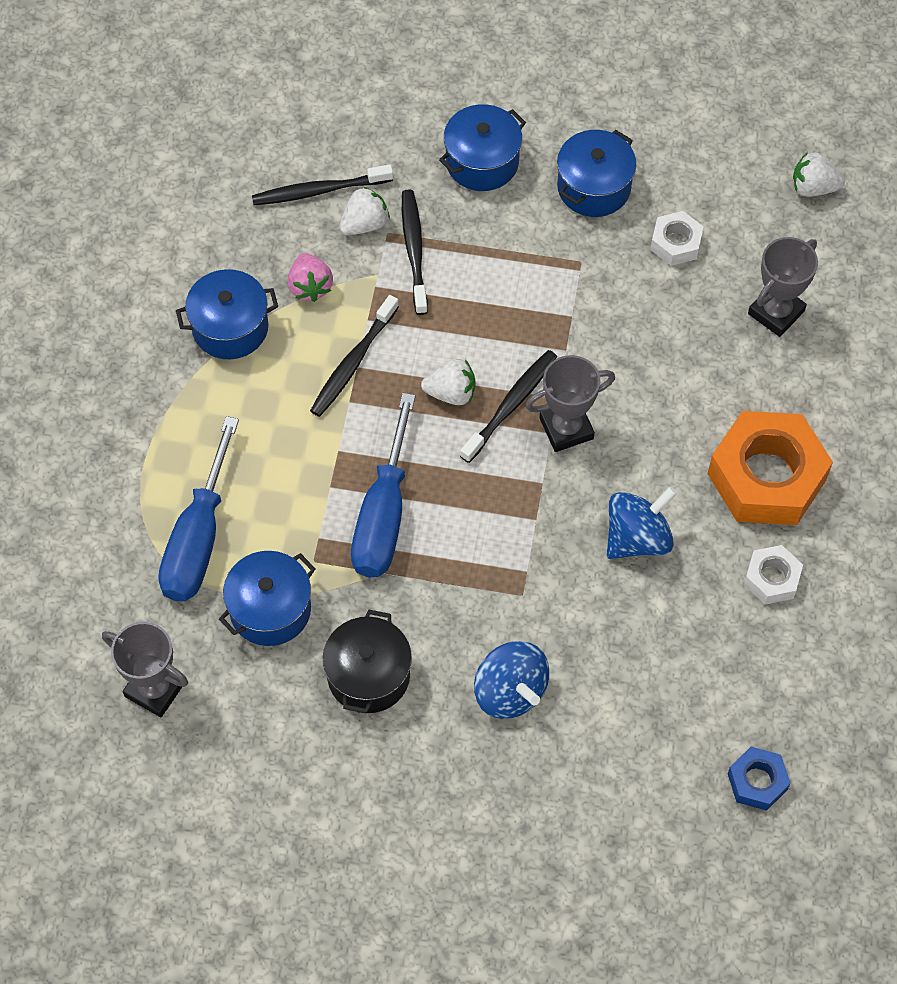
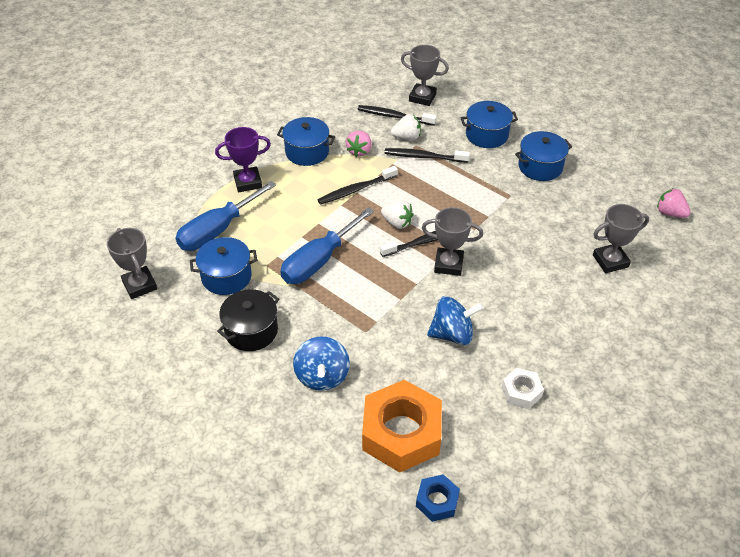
camera: 30 degrees right, 15 degrees down
(179, 430) = (248, 182): none -> purple trophy
(338, 130) = (422, 97): none -> grey trophy
(414, 250) = (424, 157): black toothbrush -> black toothbrush turned 105 degrees counterclockwise
(676, 243) = (570, 207): white nut -> none
(766, 477) = (552, 338): orange nut -> orange nut (401, 433)
(813, 187) = (670, 213): white strawberry -> pink strawberry

